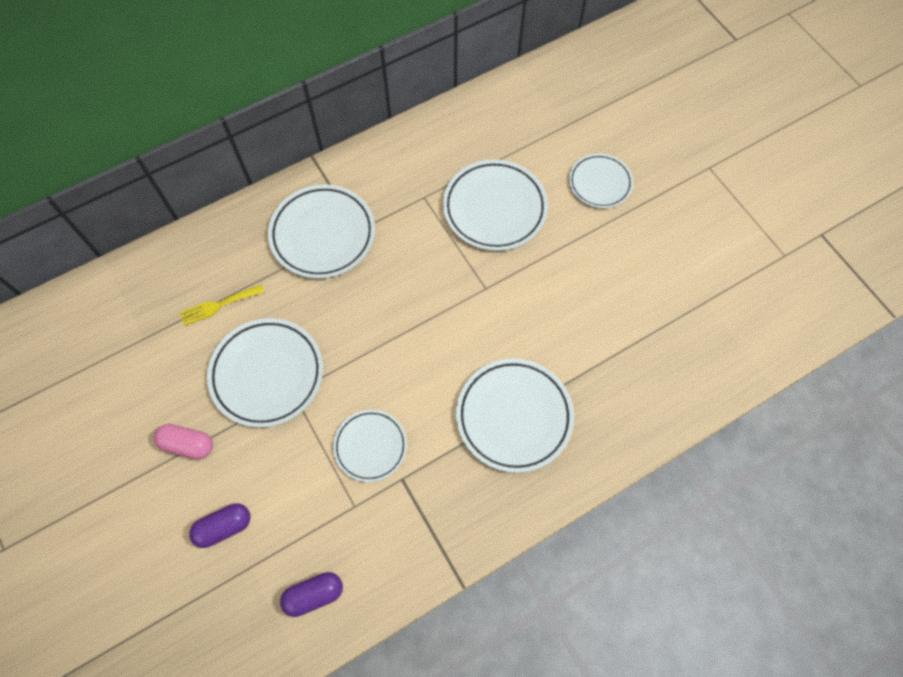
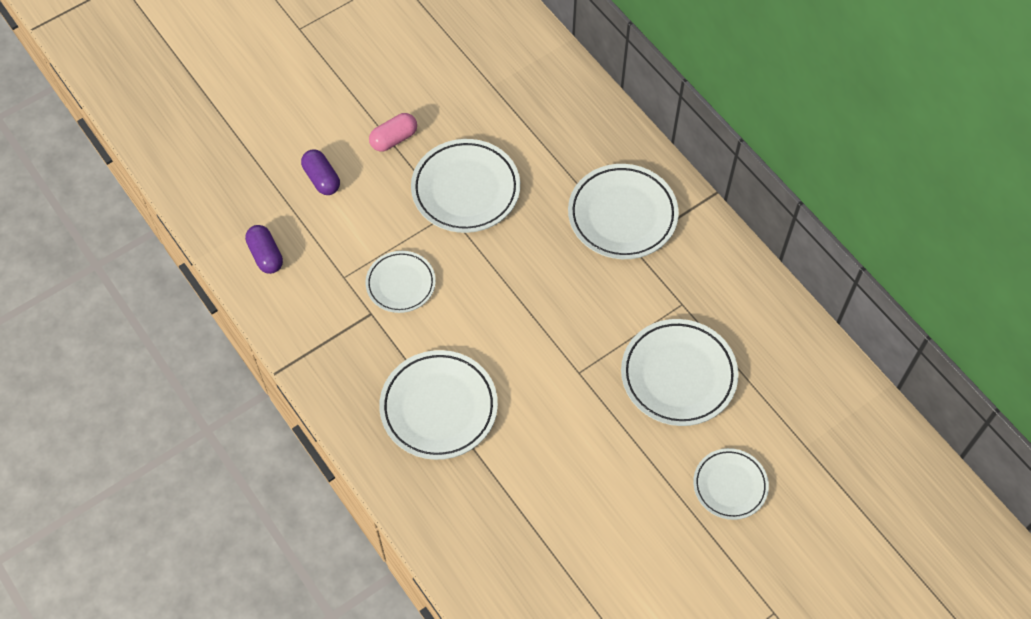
camera: 85 degrees right, 5 degrees down
(187, 445) = (394, 139): pink capsule -> pink capsule turned 45 degrees clockwise
(218, 305) = (532, 138): yellow fork -> none

